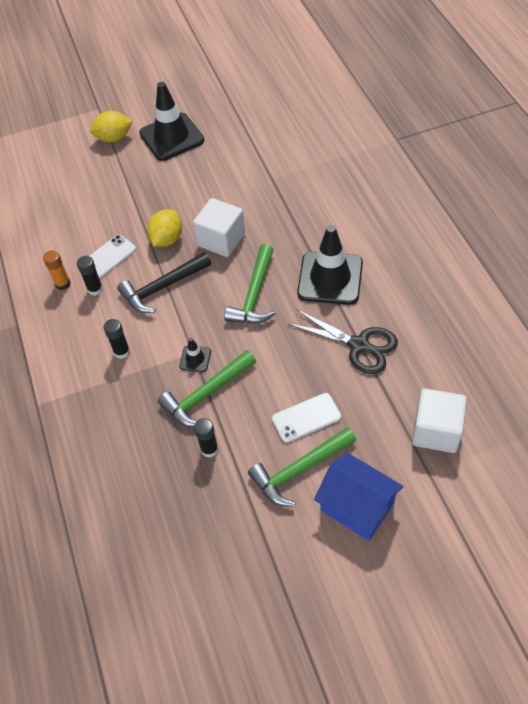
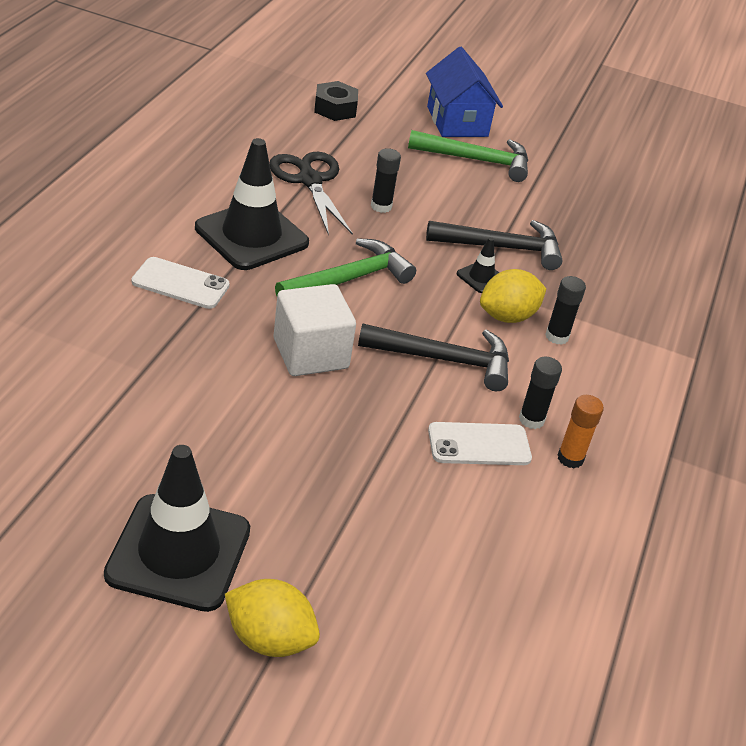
camera: 150 degrees left, 15 degrees down
(167, 239) = (376, 406): yellow lemon -> yellow lemon (507, 316)
(206, 394) = (501, 248): green hammer -> black hammer
(209, 449) = (541, 217): black glue stick -> black glue stick (381, 206)
(306, 418) = (428, 178): white phone -> white phone (180, 284)
(436, 431) = (335, 108): white cube -> black nut

